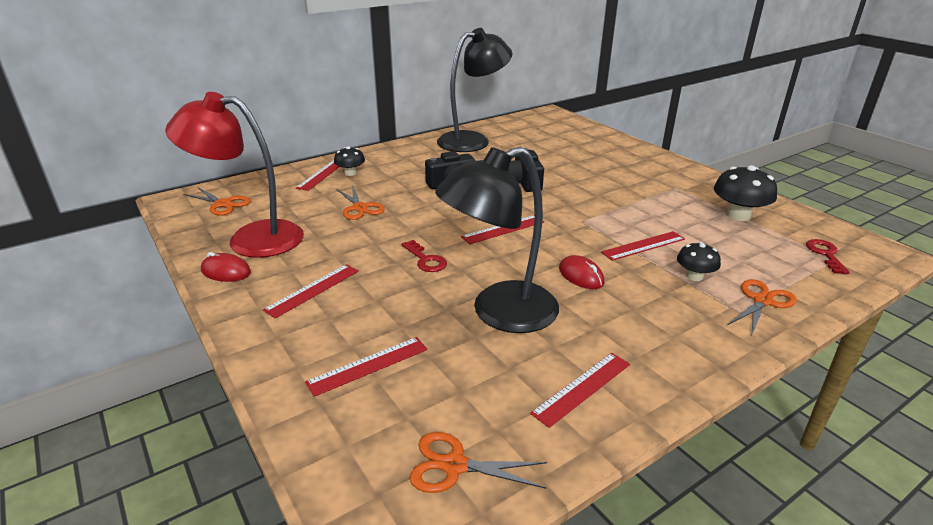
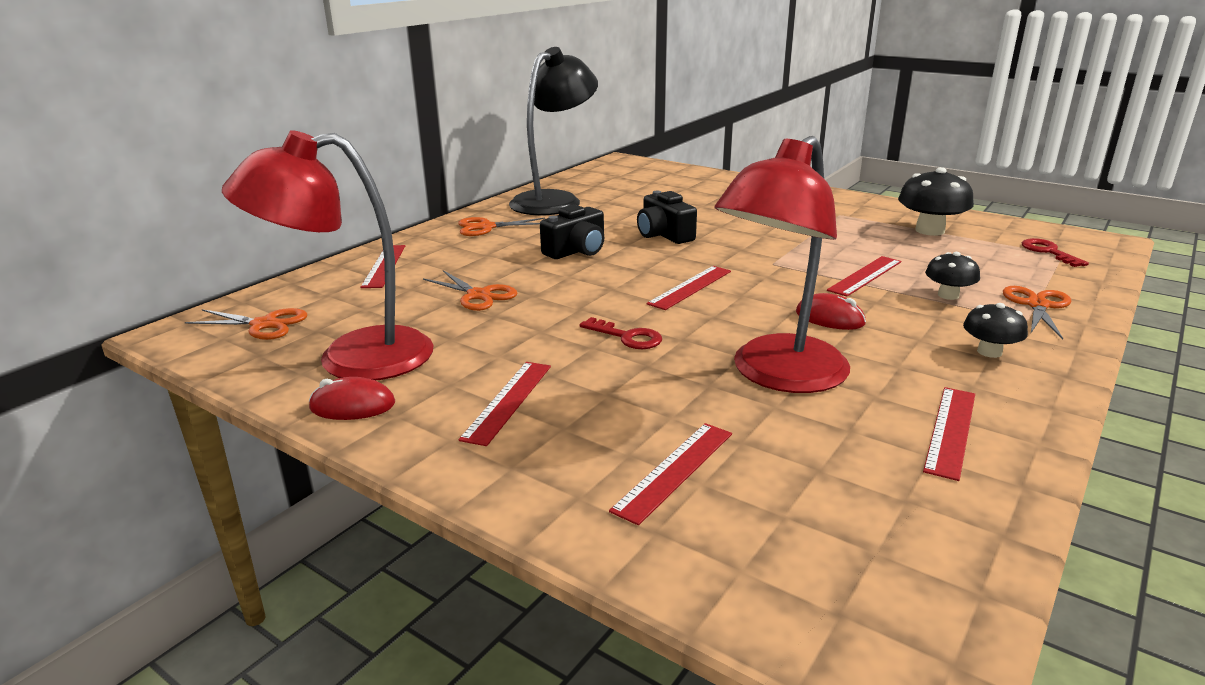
camera: 20 degrees left, 5 degrees down
(350, 173) = (424, 258): black mushroom -> black mushroom (989, 352)
(454, 465) = (896, 552): orange scissors -> orange scissors (486, 227)
(499, 313) = (778, 375): black lamp -> red lamp

